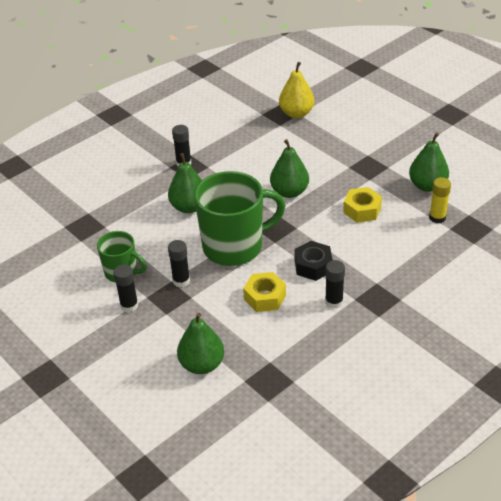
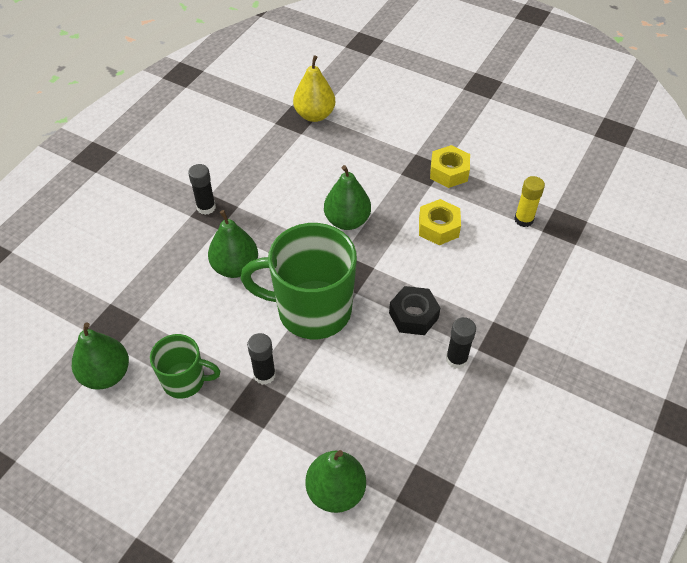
camera: 20 degrees left, 10 degrees up
(129, 305) = (212, 428): black glue stick -> none
(234, 246) = (311, 310): green mug -> green mug turned 135 degrees counterclockwise
(265, 297) = (374, 373): yellow nut -> yellow nut (449, 172)
(427, 186) = (496, 181): green pear -> green pear (106, 374)

